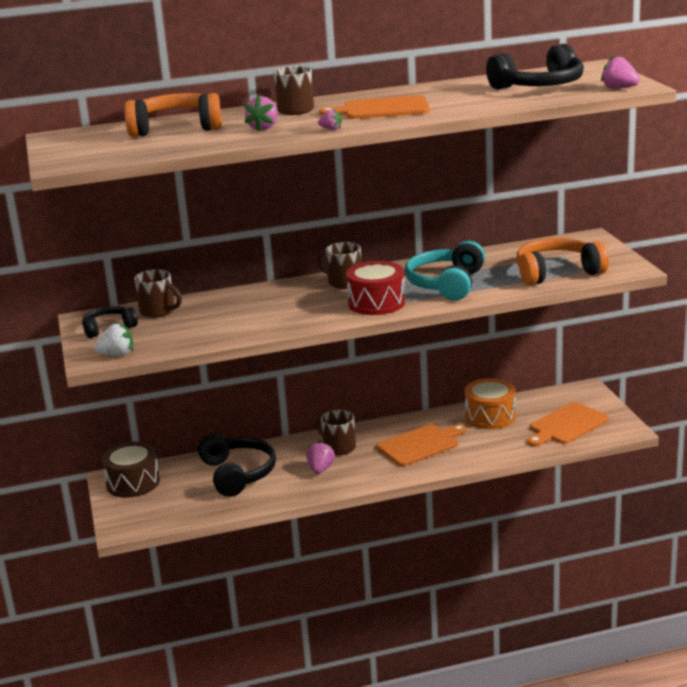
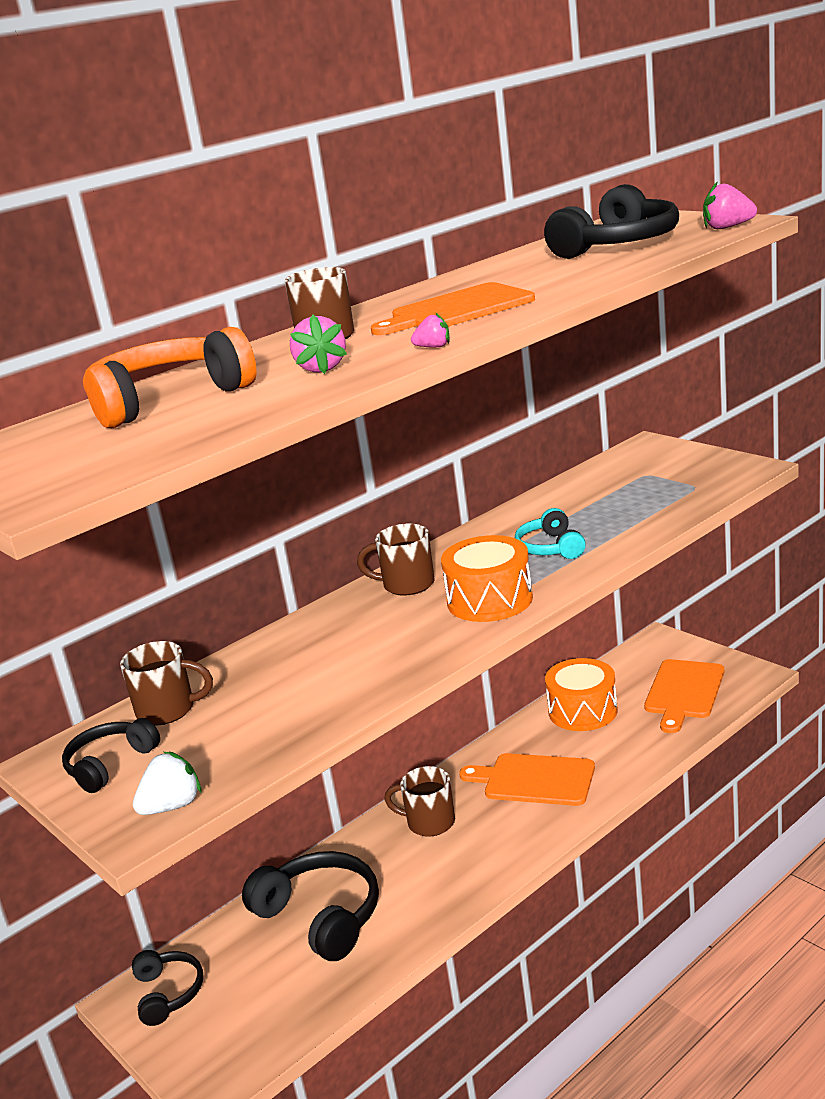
camera: 25 degrees left, 0 degrees up
(133, 483) = (168, 993): brown drum -> black headphones
(320, 469) = (435, 865): pink strawberry -> none
(376, 303) = (490, 600): red drum -> orange drum
(421, 445) = (534, 780): orange cutting board -> orange cutting board turned 105 degrees counterclockwise
(446, 284) = (551, 547): turquoise headphones -> turquoise headphones, size x0.59
(557, 273) = (670, 496): orange headphones -> none

